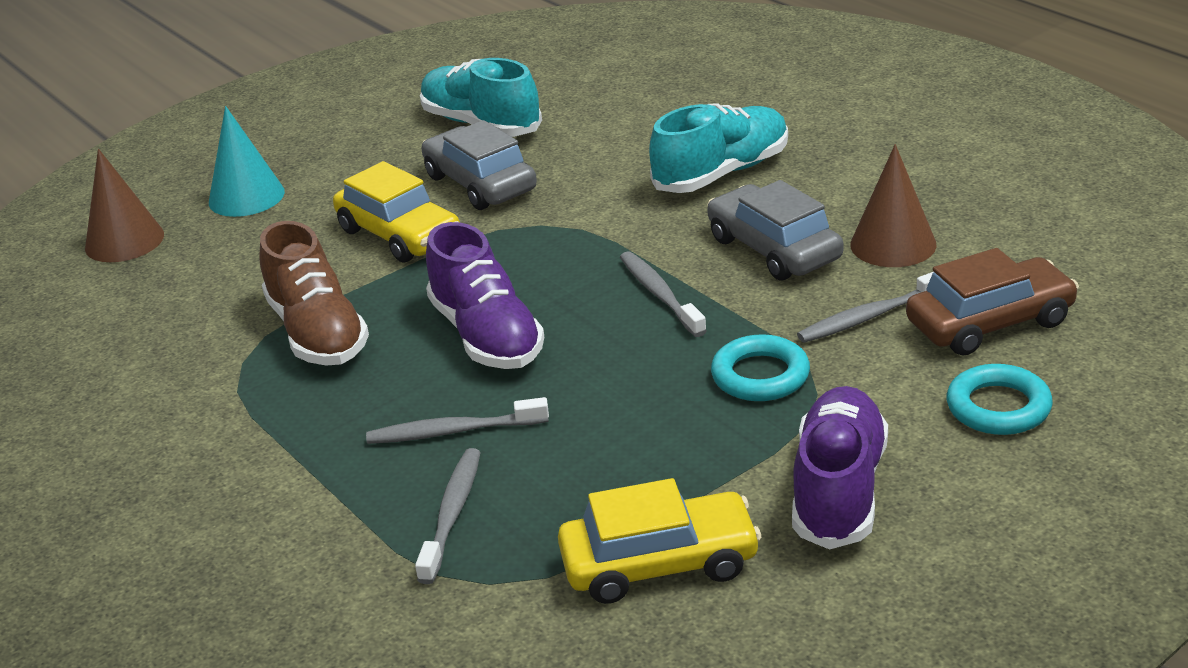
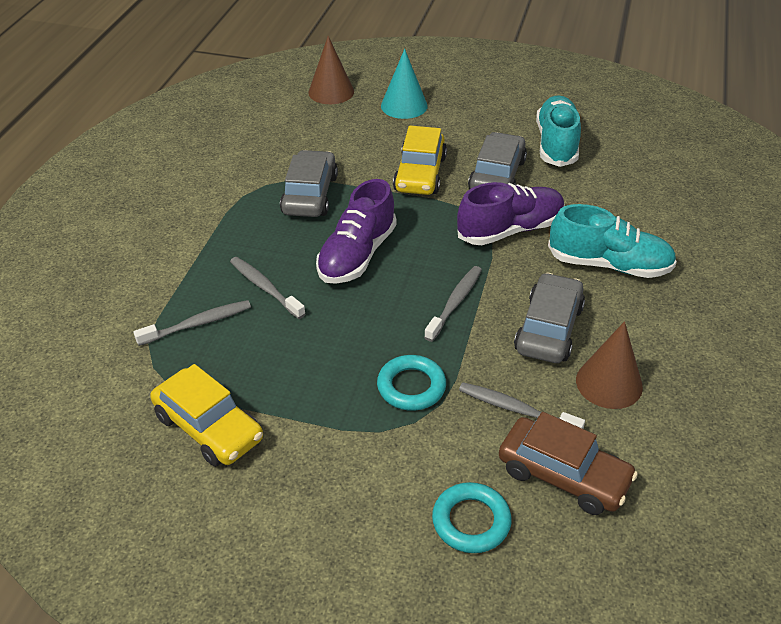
camera: 50 degrees right, 10 degrees up
(317, 332) = (310, 195): brown shoe -> grey car
(839, 490) = (326, 477): purple shoe -> purple shoe (510, 230)

